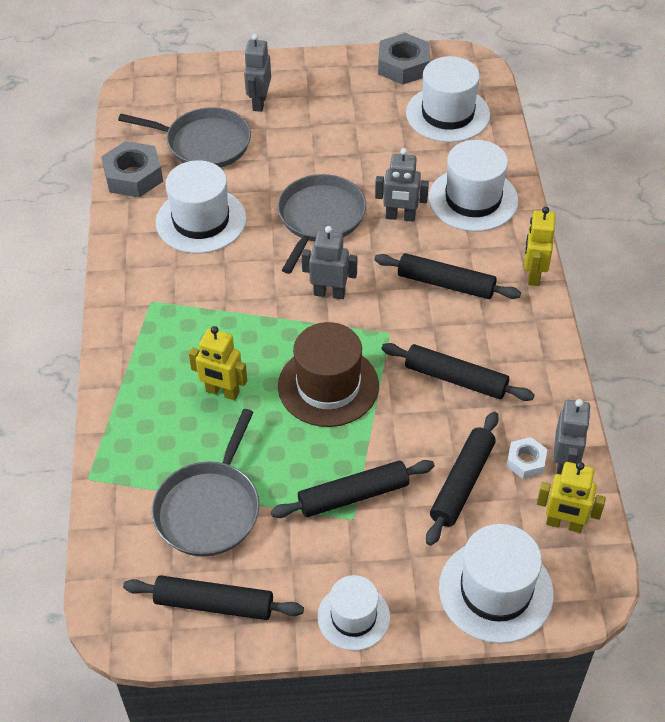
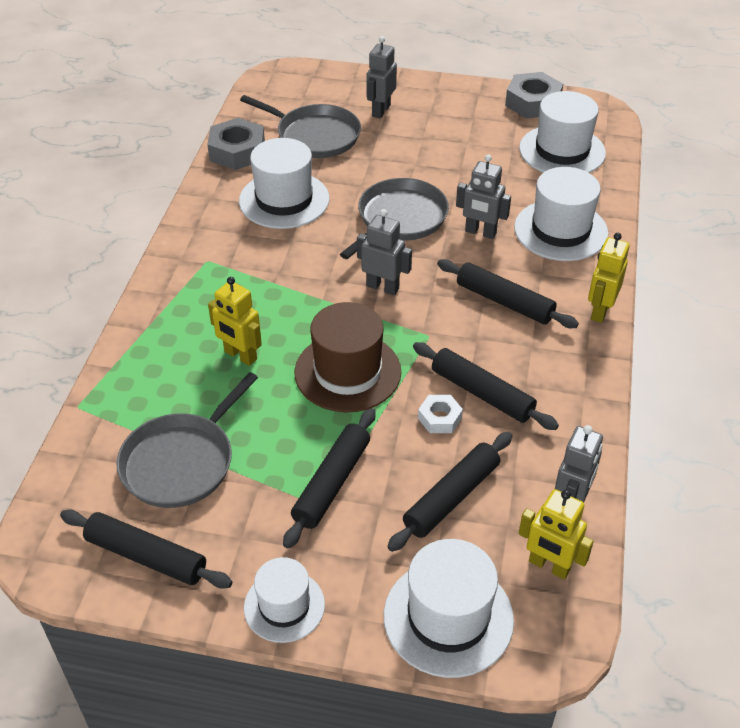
camera: 15 degrees right, 5 degrees down
(353, 495) = (332, 483): black rolling pin -> black rolling pin turned 60 degrees counterclockwise
(526, 461) = (529, 491): white nut -> white nut (439, 418)

